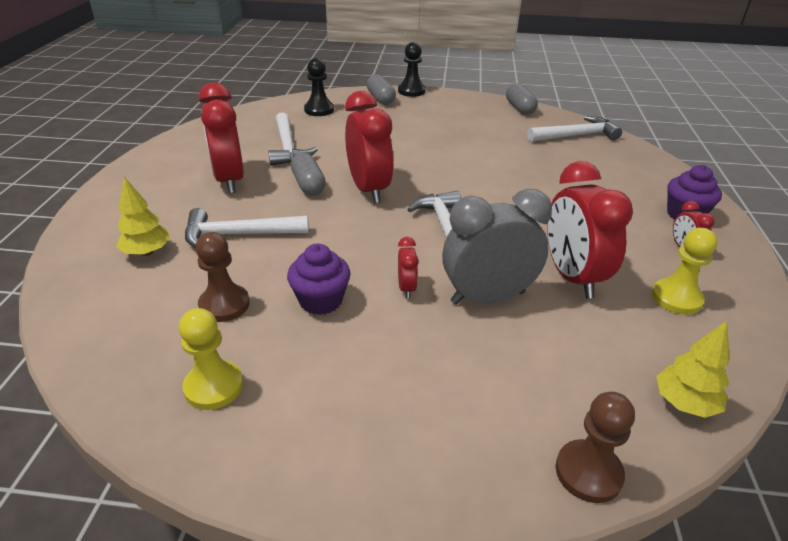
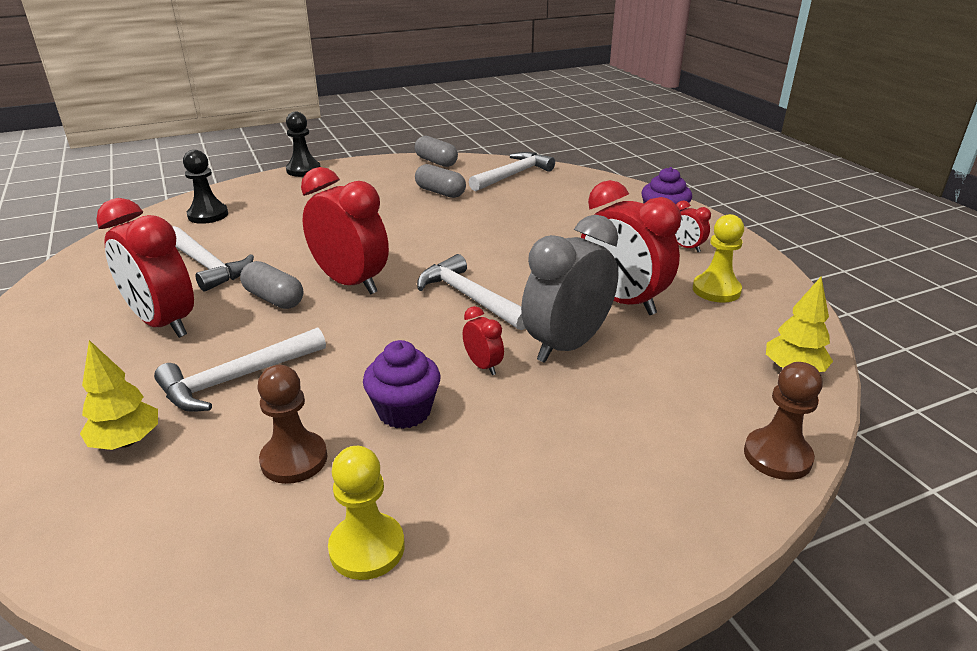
camera: 30 degrees left, 5 degrees down
(381, 99) = (274, 186): grey capsule -> grey capsule (440, 192)

